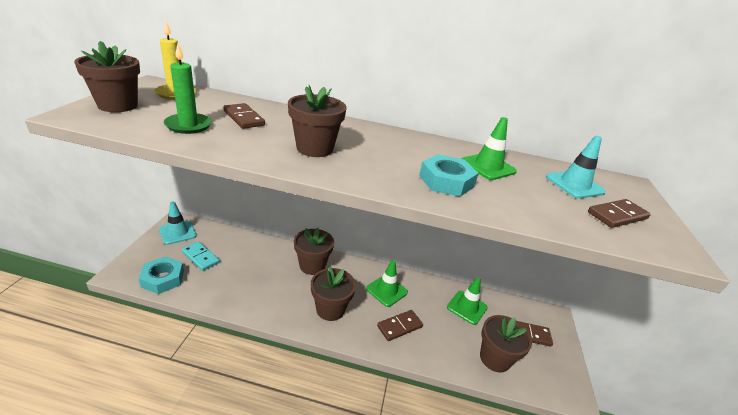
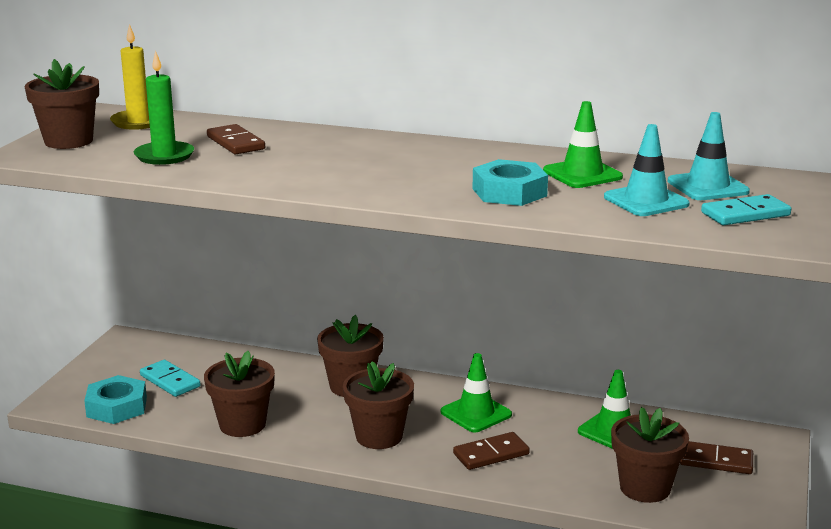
camera: 10 degrees right, 10 degrees down
(177, 232) = (129, 352): turquoise traffic cone -> turquoise traffic cone (646, 201)
(314, 148) = (333, 169): brown flower pot -> brown flower pot (242, 424)
(617, 215) = (745, 214): brown domino -> turquoise domino

